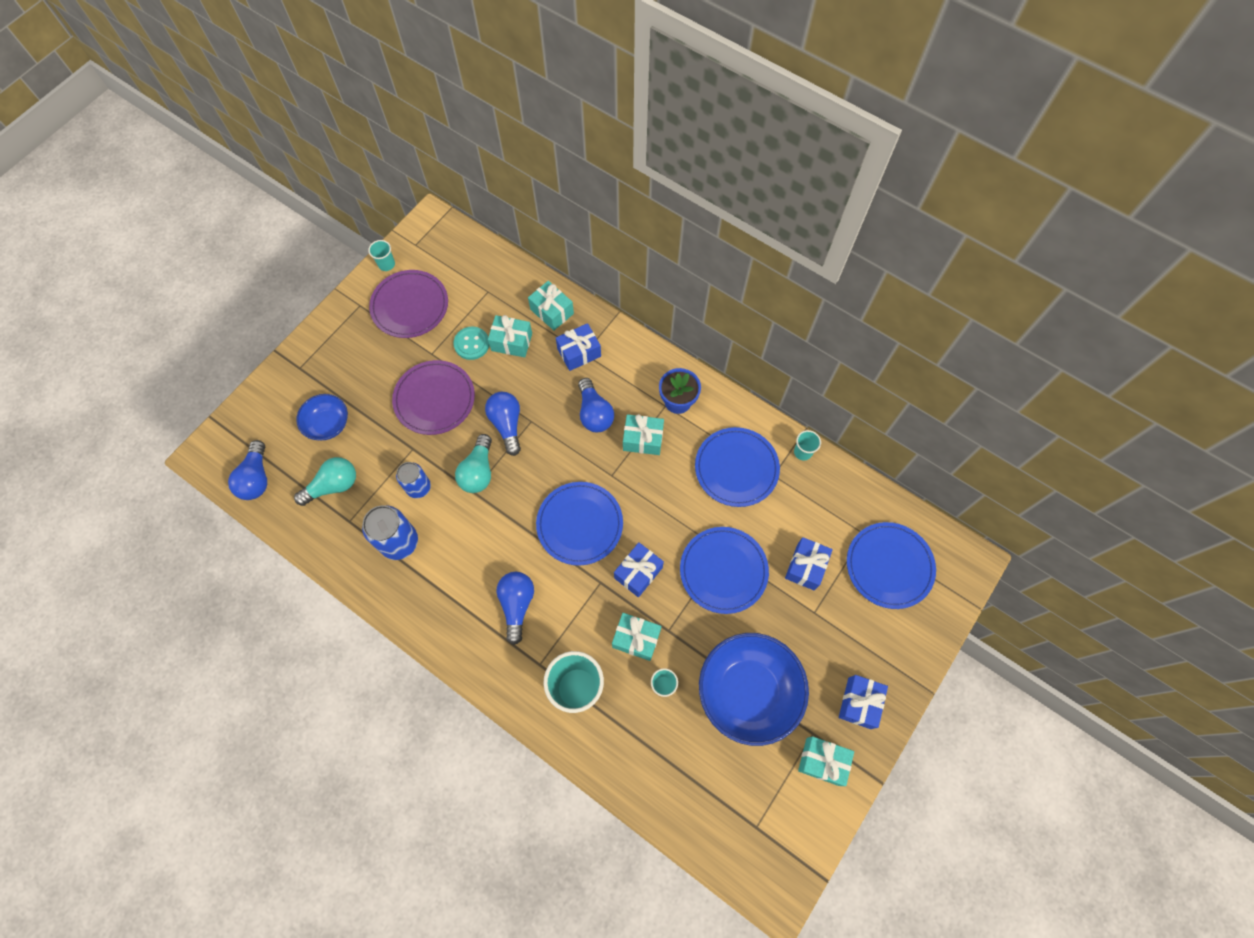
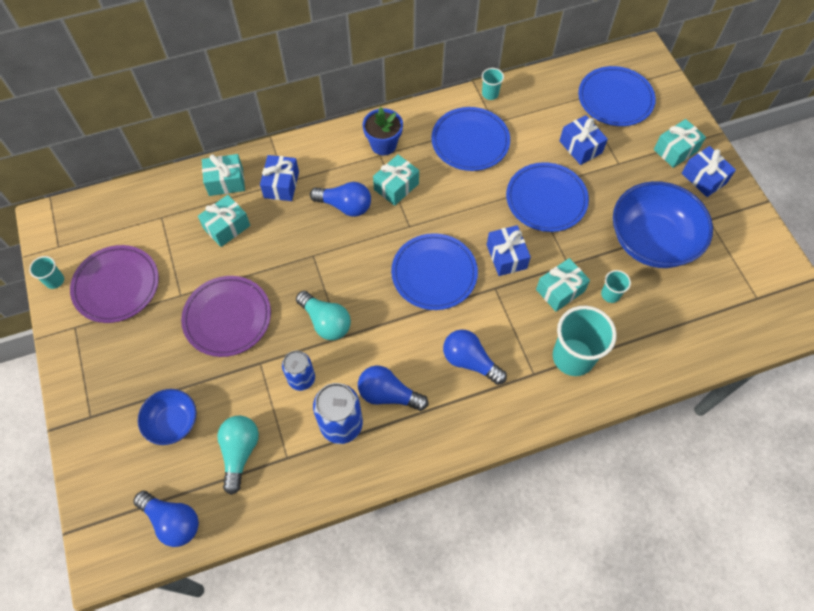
camera: 55 degrees left, 5 degrees down
(471, 344) = (200, 258): turquoise button -> none
(507, 425) = (301, 275): blue light bulb -> blue light bulb (388, 394)
(822, 761) = (733, 226): turquoise gift -> turquoise gift (675, 150)

